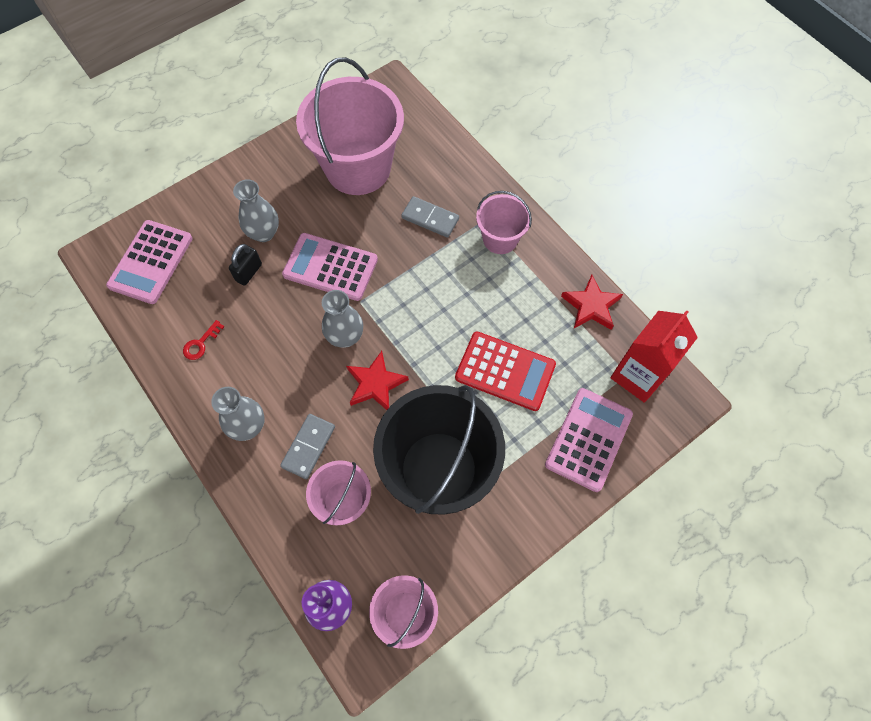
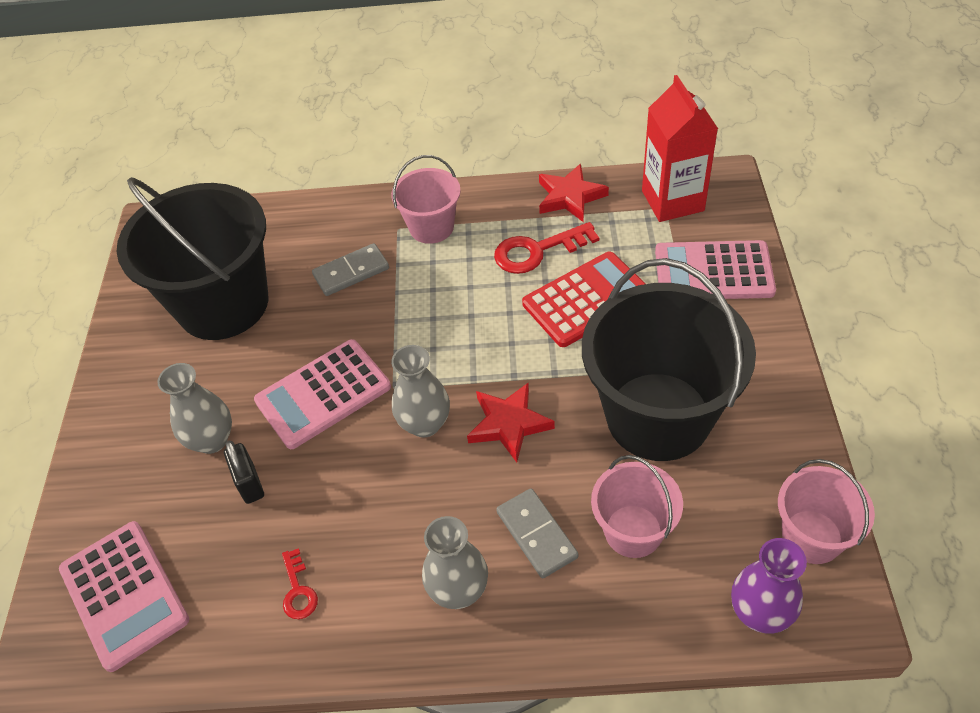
camera: 50 degrees left, 15 degrees down
(358, 168) = (223, 304): pink bucket -> black bucket
(526, 315) = (537, 251): none -> red key
(588, 439) = (713, 271): pink calculator -> pink calculator turned 60 degrees counterclockwise

